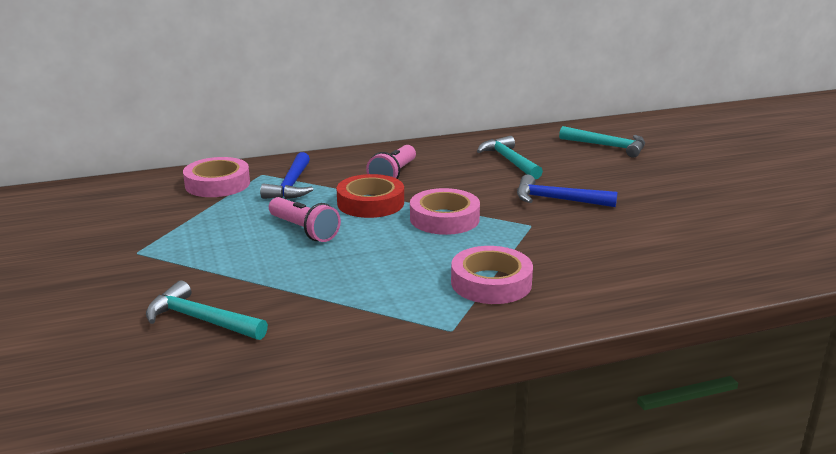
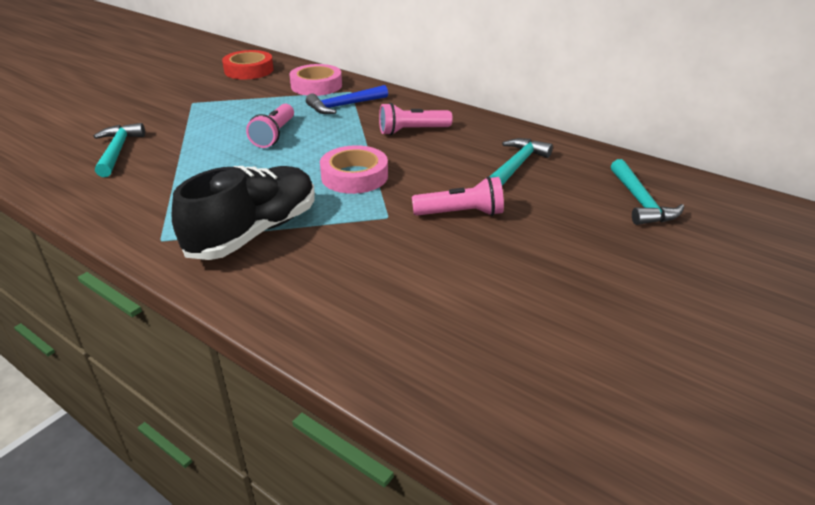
camera: 55 degrees right, 10 degrees up
(370, 203) = (348, 140): red tape -> red tape (249, 70)
(491, 283) = (254, 232): pink tape -> black shoe
(557, 200) = (461, 213): blue hammer -> pink flashlight

